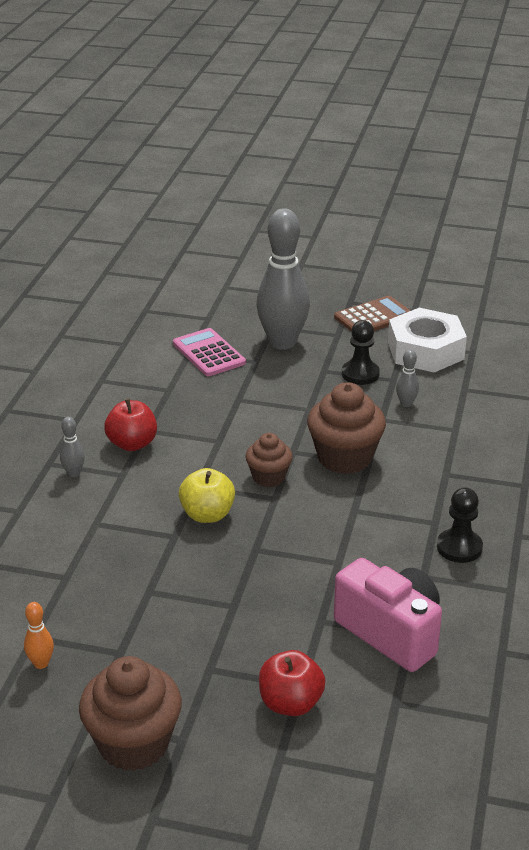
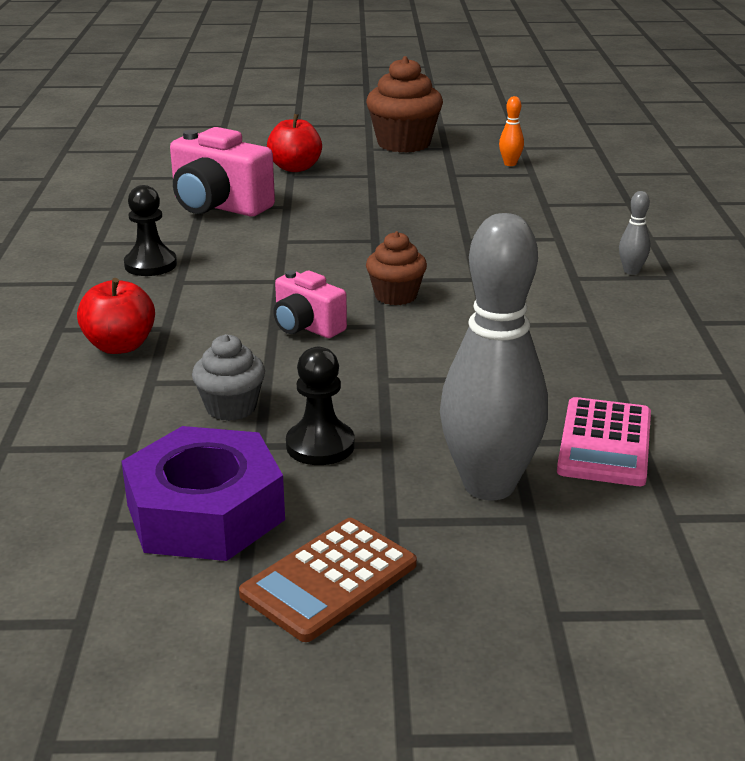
camera: 165 degrees right, 5 degrees down
(132, 444) = (595, 306): red apple -> red apple (120, 346)
(207, 515) = (445, 257): yellow apple -> none
(208, 353) = (605, 443): pink calculator -> pink calculator turned 60 degrees clockwise
(344, 458) = (306, 327): brown cupcake -> pink camera
(406, 404) = (231, 407): grey bowling pin -> grey cupcake
(425, 350) = (205, 512): white nut -> purple nut

